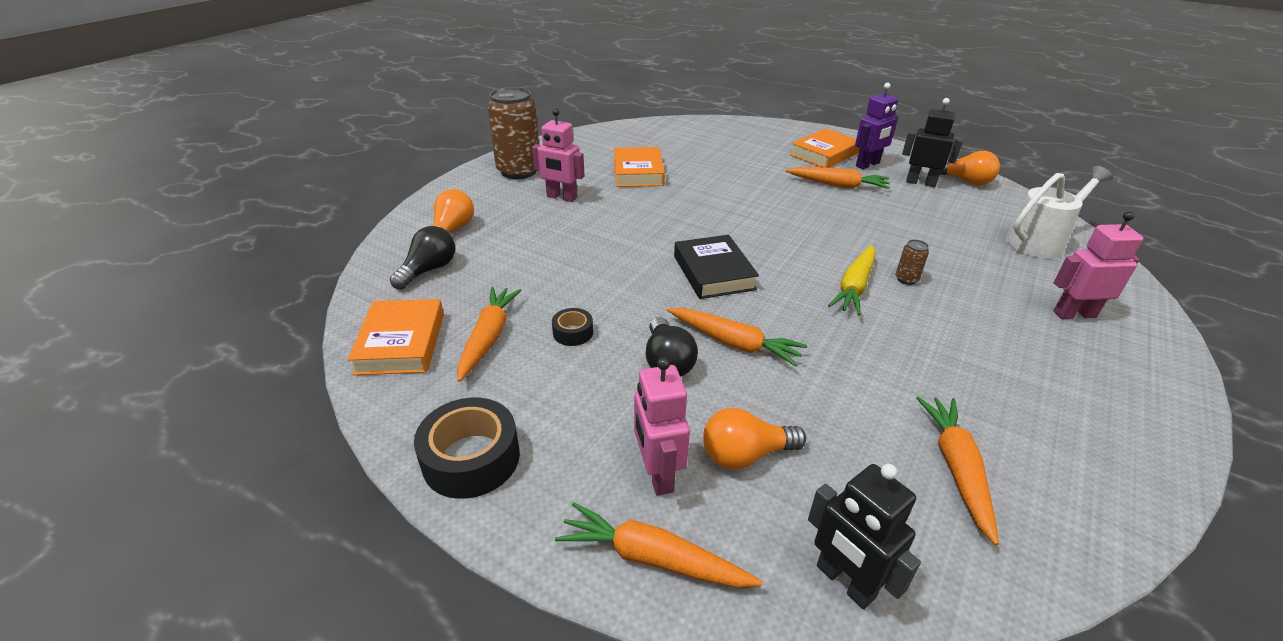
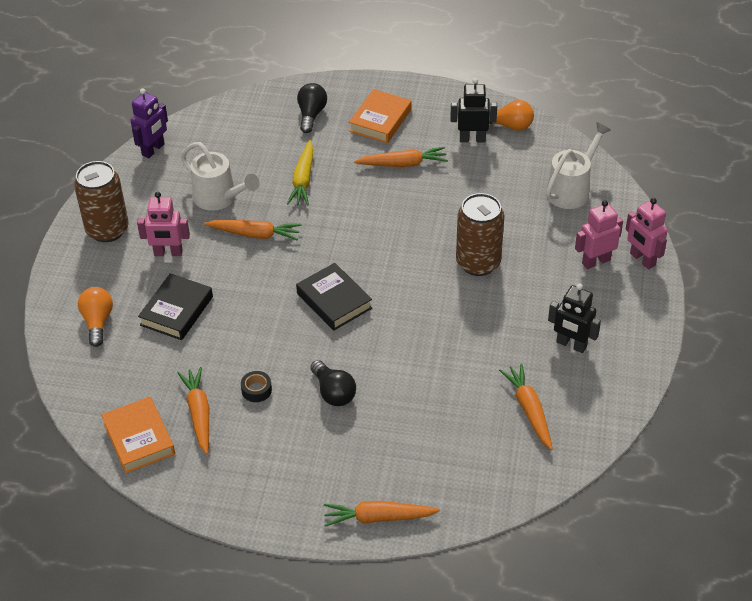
camera: 20 degrees left, 10 degrees up
(428, 270) = (109, 369): black light bulb -> black light bulb (311, 115)
(471, 458) = (245, 500): black tape -> none
(536, 240) = (176, 311): none -> black book
(638, 172) = (220, 198): orange book -> white watering can
(657, 474) = (361, 471): pink robot -> pink robot (642, 259)
(734, 343) = (372, 362): orange carrot -> orange carrot (255, 234)
(745, 455) = (407, 442): orange light bulb -> none
(845, 582) = (480, 495): black robot -> black robot (571, 345)
(854, 287) = (442, 282): yellow carrot -> yellow carrot (303, 180)
(868, 165) = (422, 126): purple robot -> purple robot (153, 150)
(906, 279) = (478, 263): brown can -> brown can, size x2.46

